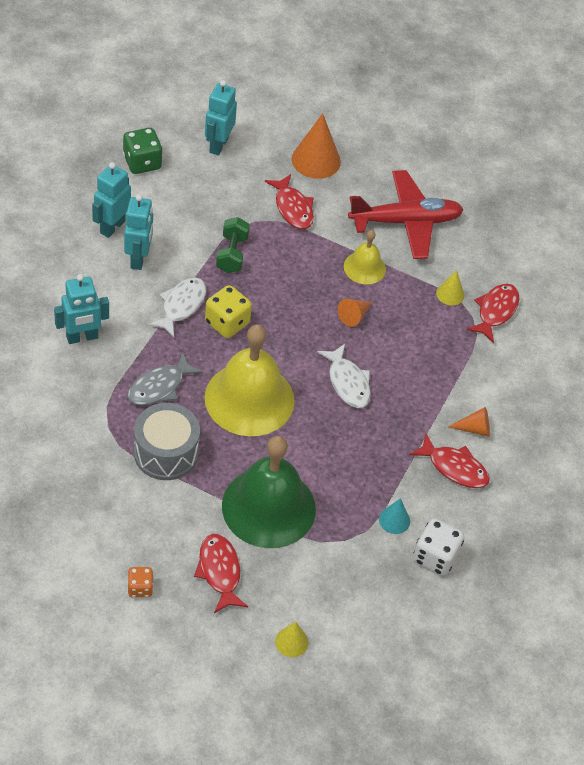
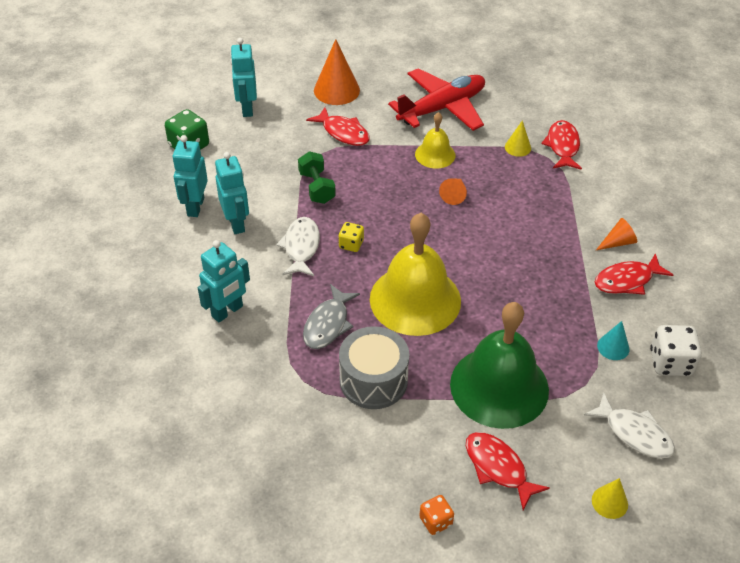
camera: 20 degrees left, 5 degrees down
(227, 323) = (351, 244): yellow dice -> yellow dice, size x0.60
(348, 382) = (488, 250): white fish -> white fish (634, 433)
(454, 467) = (627, 280): red fish -> red fish turned 150 degrees clockwise

